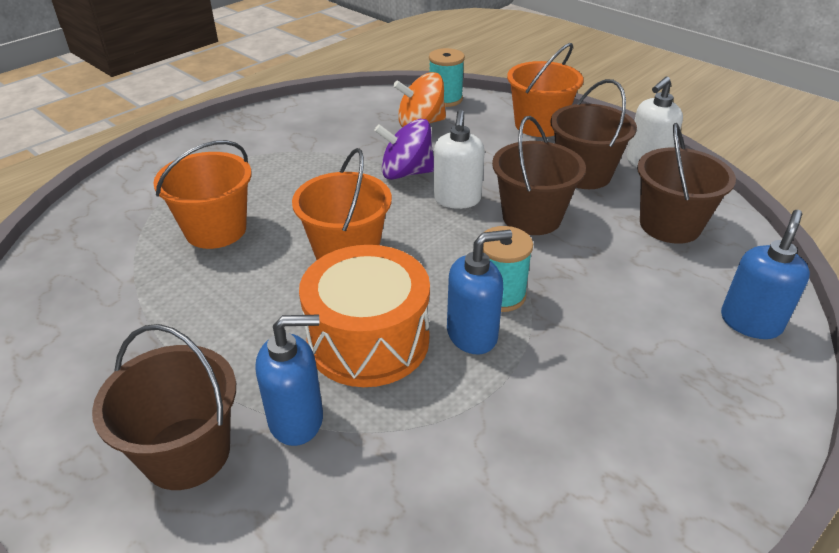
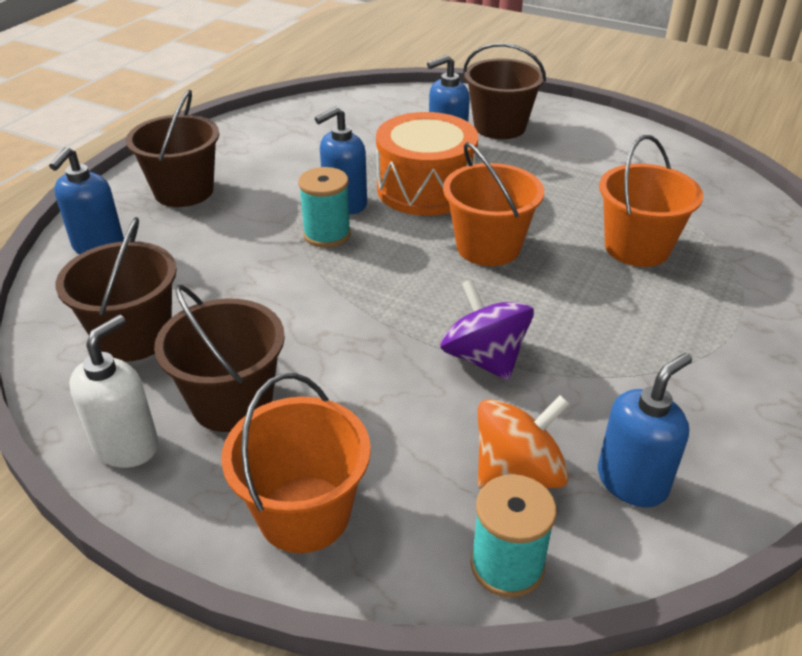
camera: 165 degrees right, 0 degrees up
(364, 113) = (632, 481): none -> blue soap dispenser
(406, 173) = (484, 358): purple spinning top -> purple spinning top turned 105 degrees counterclockwise
(457, 199) = (400, 328): white soap dispenser -> none
(531, 217) = (304, 318): brown bucket -> brown bucket (184, 191)

